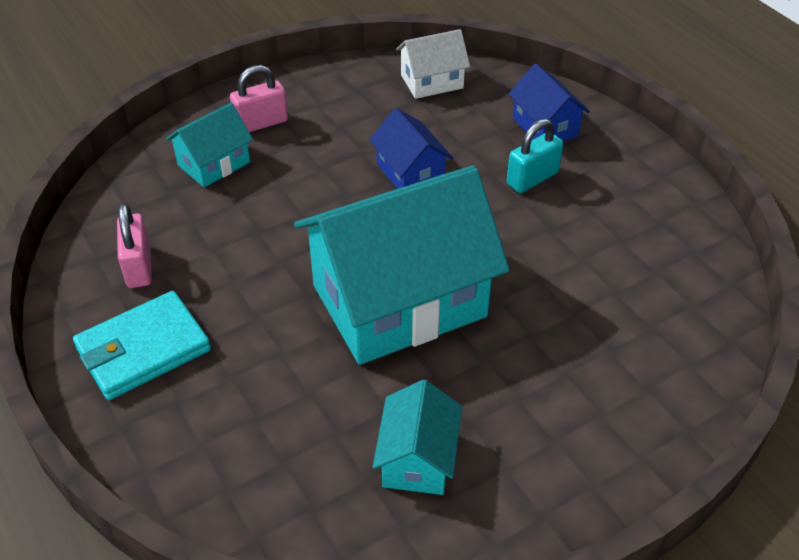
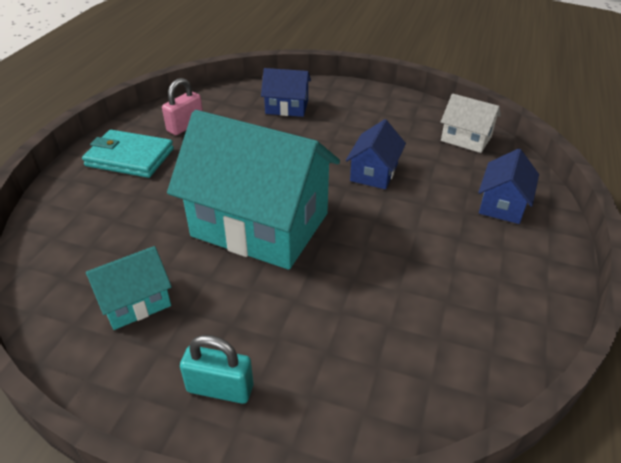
camera: 50 degrees right, 5 degrees down
(214, 163) = (287, 107): turquoise house -> blue house
(261, 123) = (338, 104): pink padlock -> none
(532, 178) = (444, 224): turquoise padlock -> turquoise padlock (220, 388)

